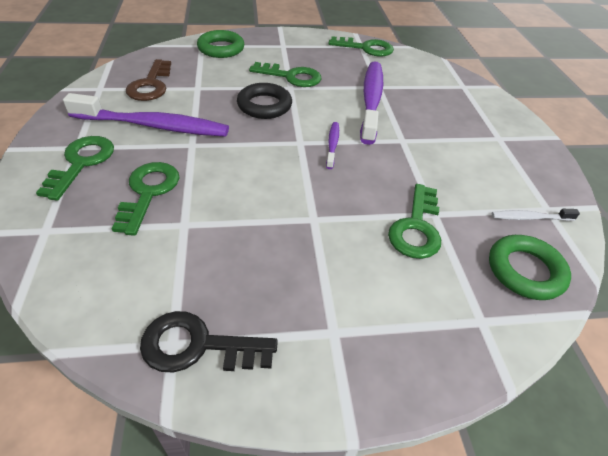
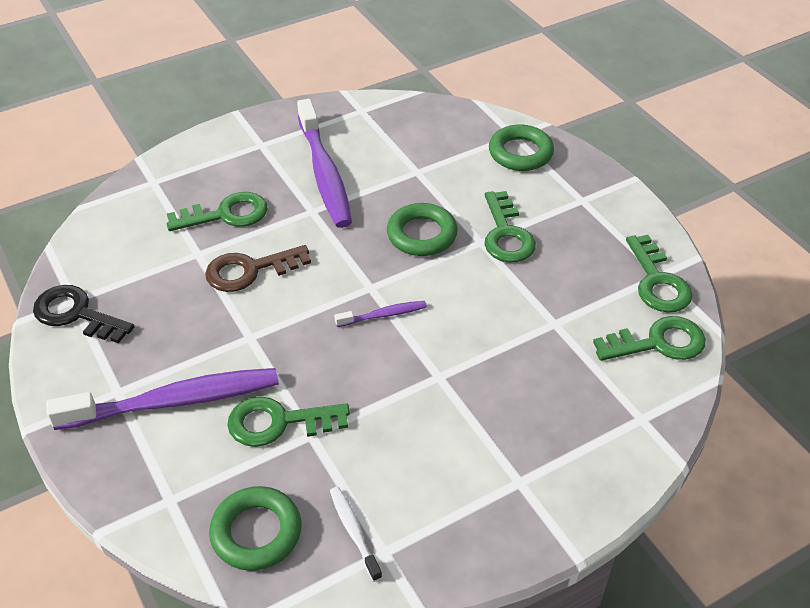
camera: 70 degrees right, 0 degrees up
(81, 163) = (241, 158): green key -> green key (658, 343)
(151, 85) = (394, 138): brown key -> brown key (249, 270)
(197, 346) = (76, 314): black key -> black key turned 45 degrees counterclockwise
(264, 105) = (422, 235): black ring -> green ring
(371, 100) = (510, 324): purple toothbrush -> purple toothbrush (174, 401)

